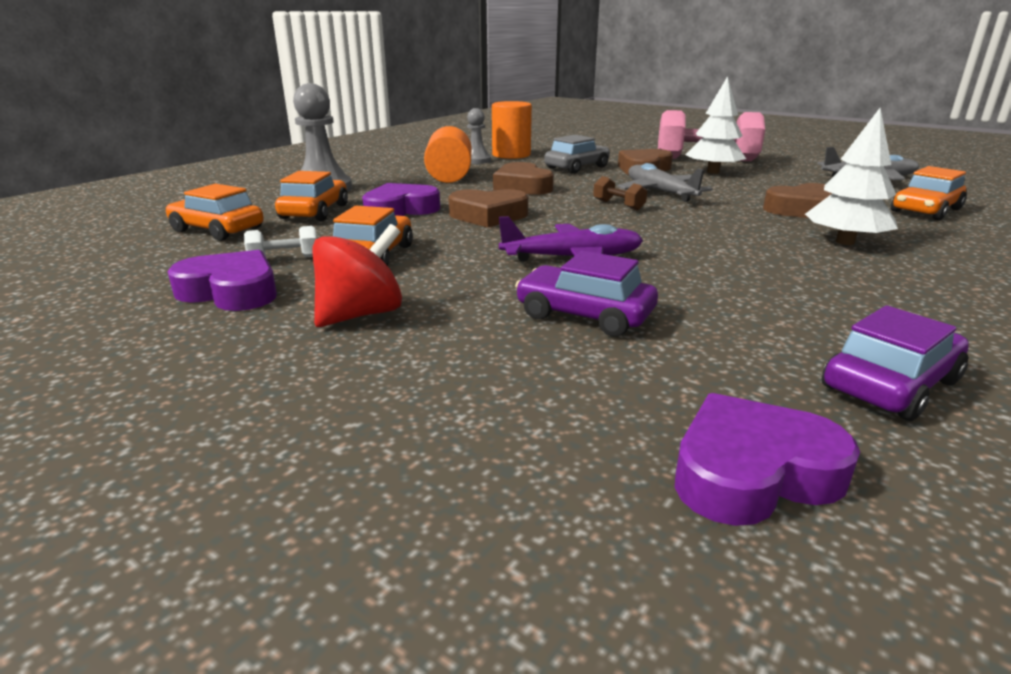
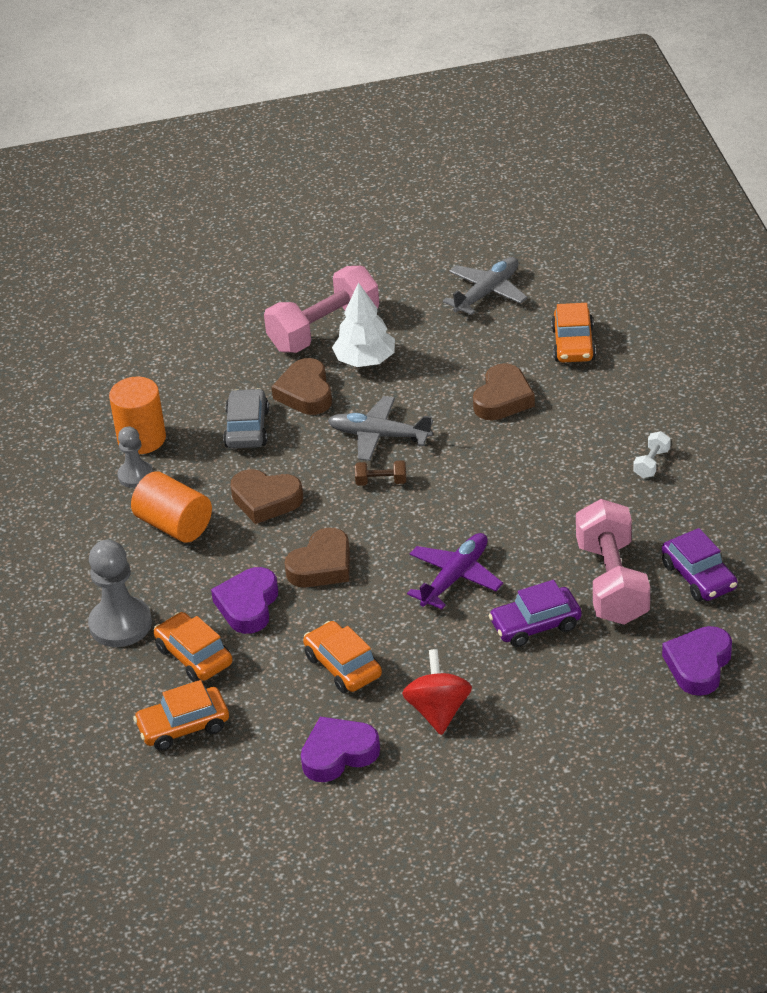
camera: 45 degrees left, 15 degrees up
(284, 259) = (301, 711): white dumbbell -> white dumbbell (651, 463)
(738, 331) = (612, 583): none -> pink dumbbell
(844, 242) = (570, 438): white tree -> none
(890, 384) = (699, 576): purple car -> purple car turned 150 degrees clockwise

